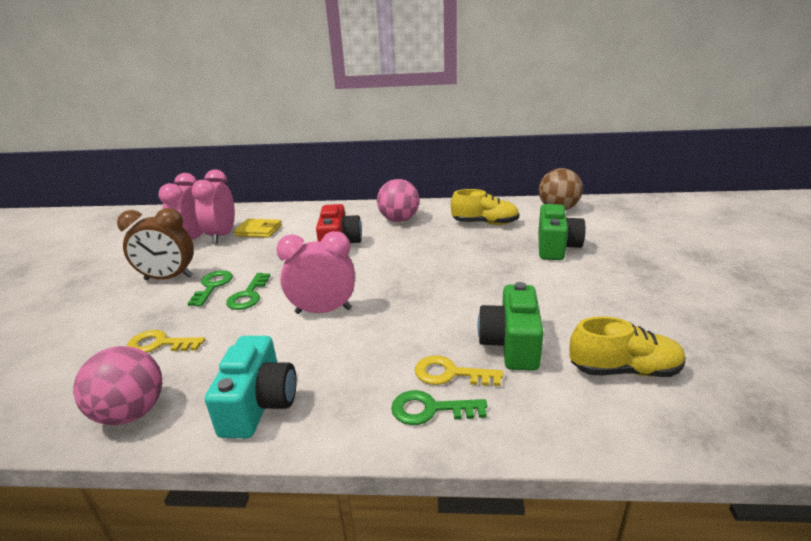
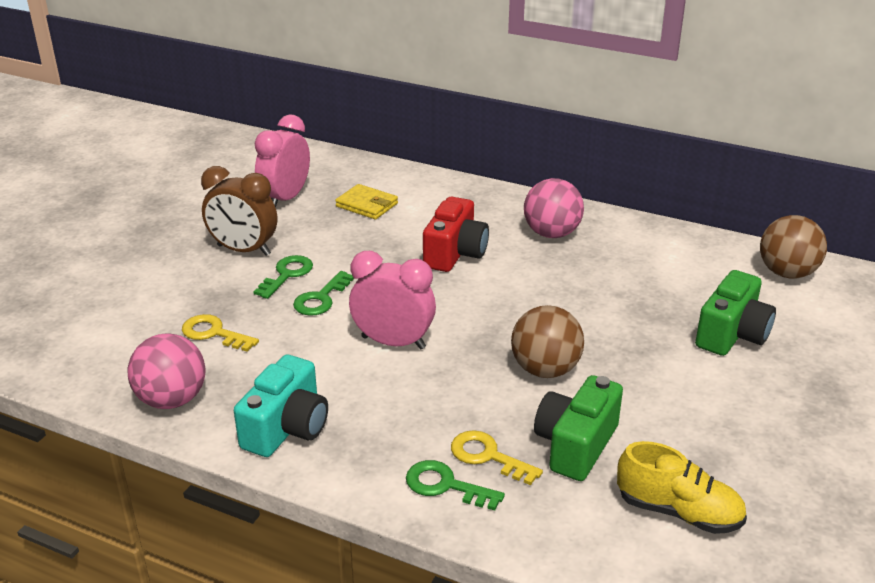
camera: 20 degrees right, 5 degrees up
(222, 235) = (321, 201): pink clock -> none
(451, 299) = (545, 370): none -> brown ball
(485, 223) = (663, 270): yellow shoe -> none

